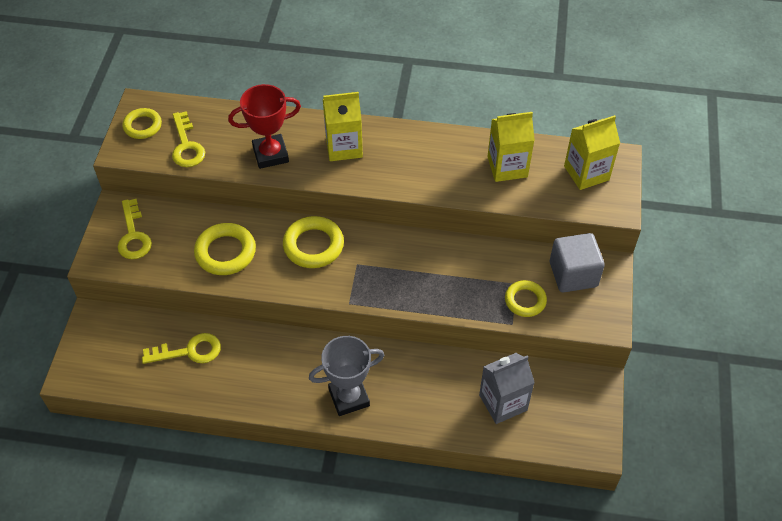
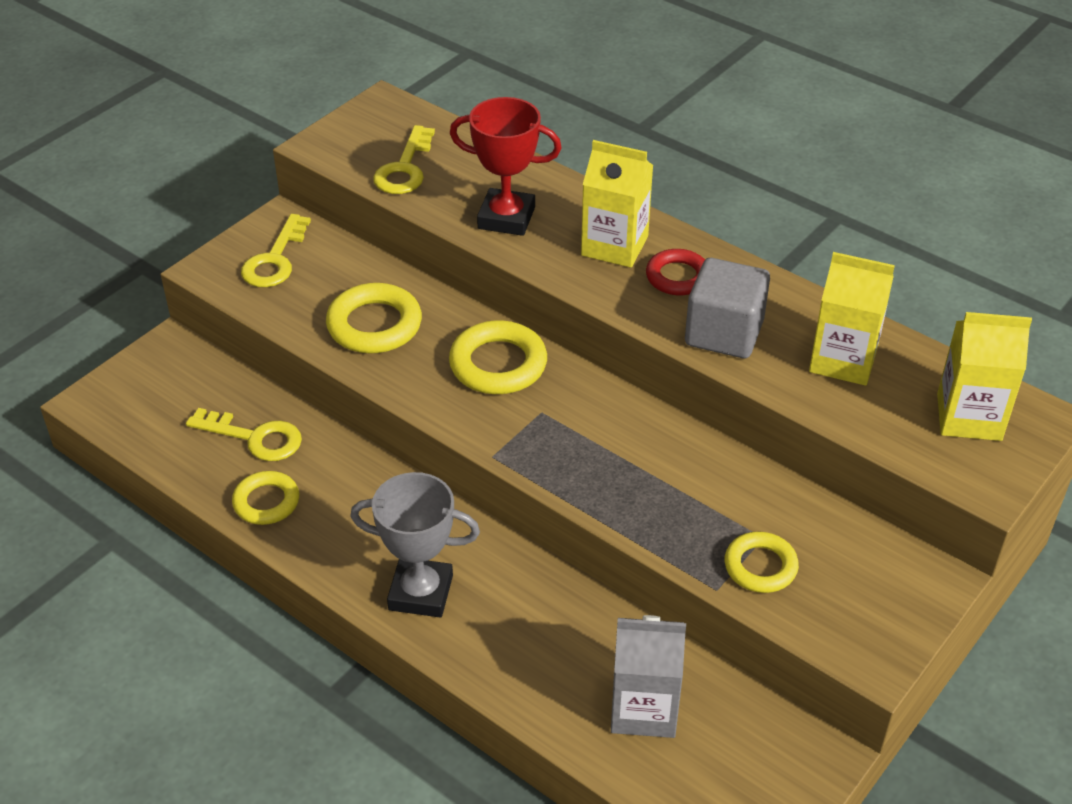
camera: 30 degrees right, 10 degrees down
(142, 126) = (368, 127): yellow ring -> yellow ring (266, 502)
(391, 152) = (677, 277): none -> red ring
(573, 274) = (866, 564): grey cube -> grey cube (724, 333)

